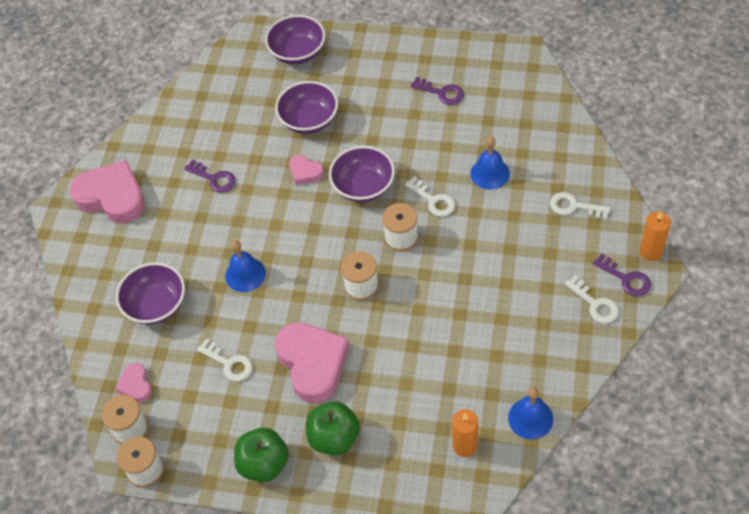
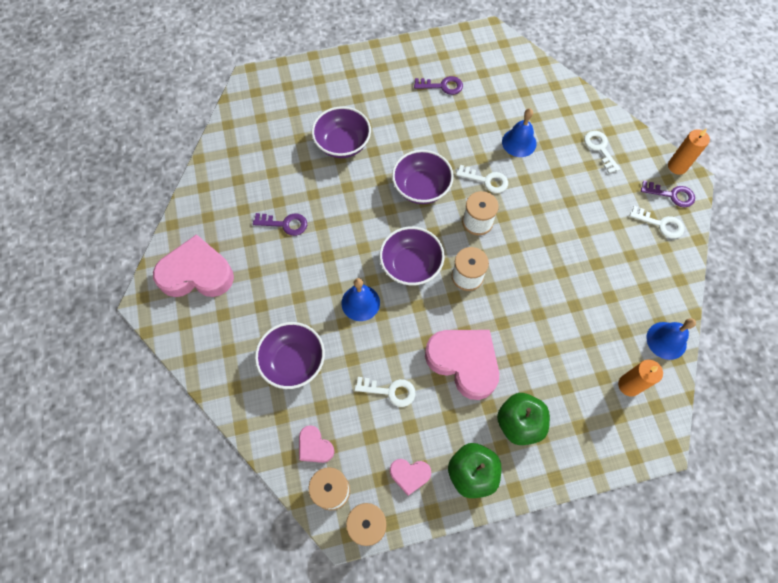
camera: 30 degrees left, 10 degrees up
(298, 52) = (300, 87): purple bowl -> purple bowl (411, 265)
(305, 172) = (364, 191): pink heart -> pink heart (409, 475)
(574, 206) = (600, 149): white key -> white key turned 75 degrees clockwise

